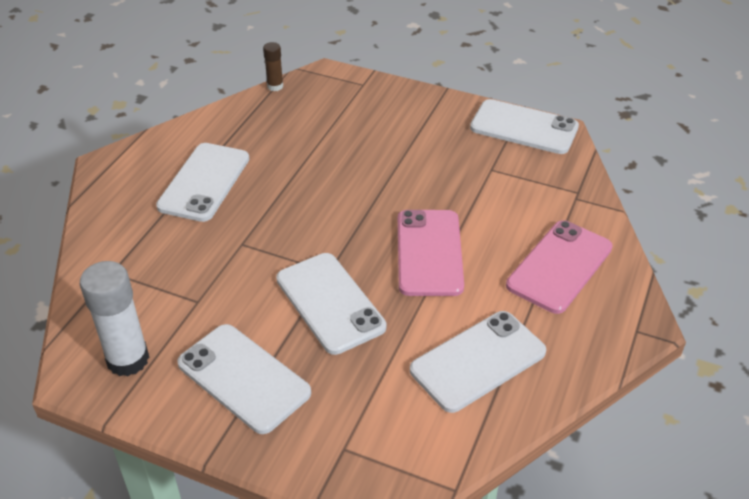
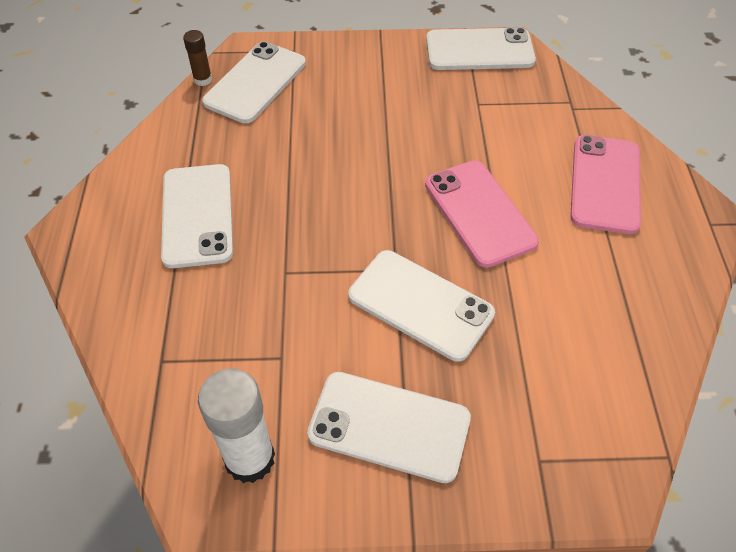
camera: 25 degrees left, 10 degrees up
(478, 361) = (599, 311): white phone -> white phone (255, 82)

